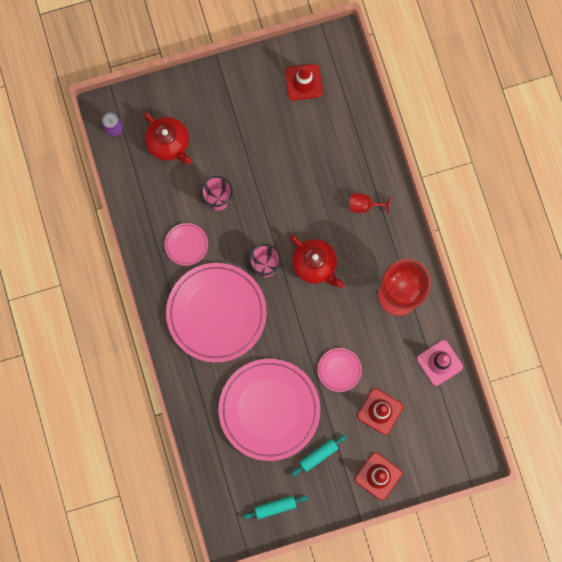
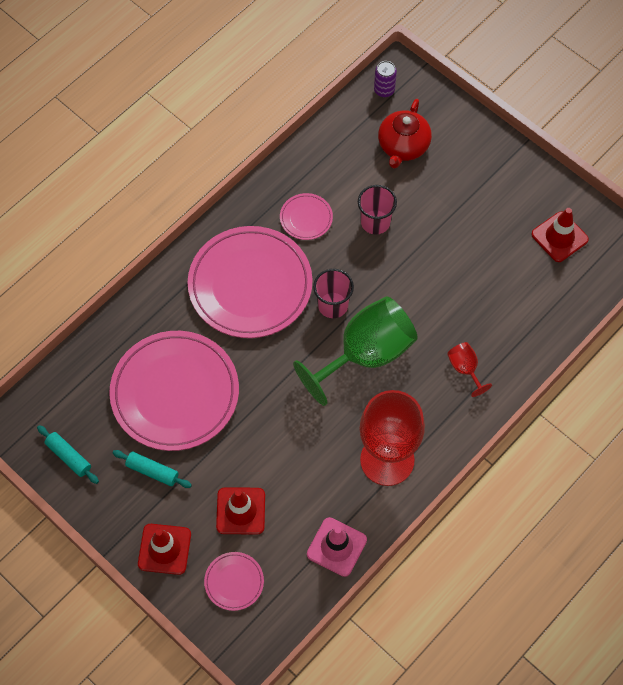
camera: 60 degrees right, 15 degrees down
(315, 265) = (365, 354): red teapot -> green goblet
(339, 370) = (262, 442): pink plate -> pink plate (234, 582)

